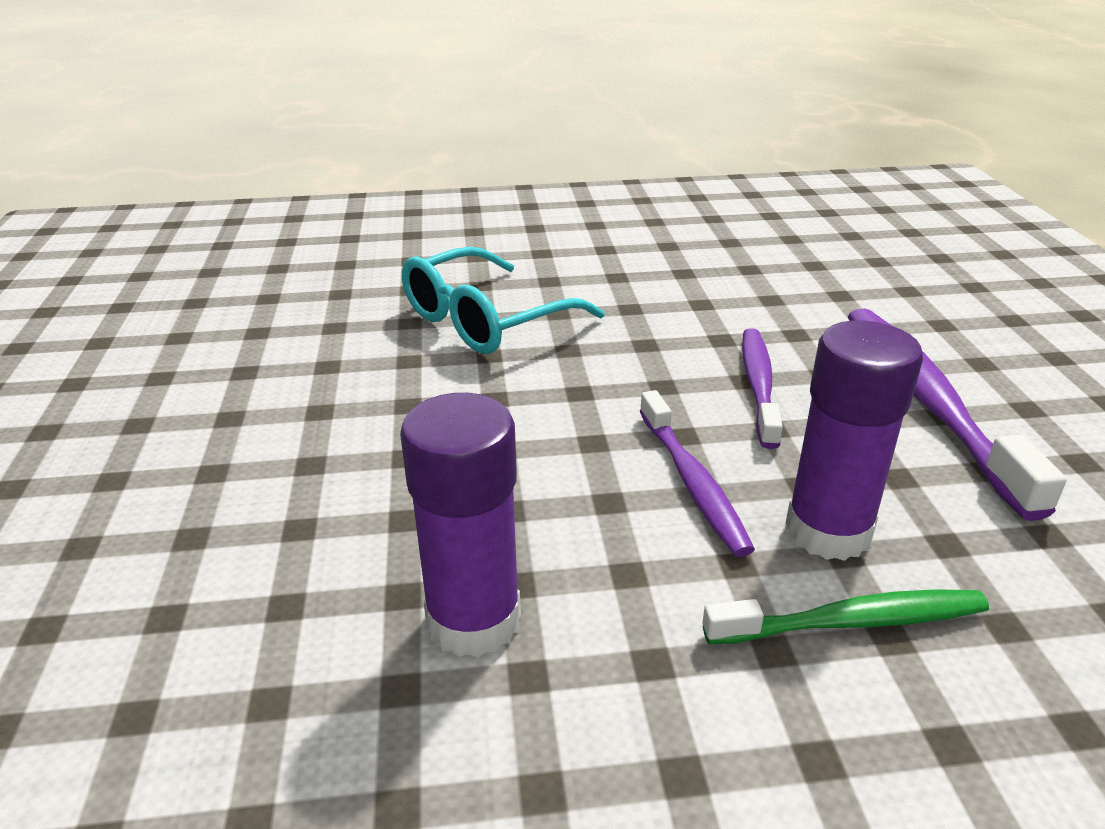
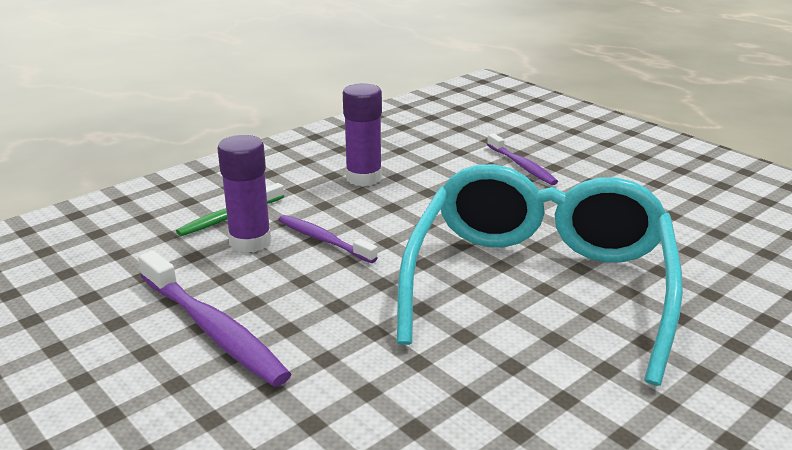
camera: 145 degrees right, 5 degrees down
(486, 320) = (539, 285): turquoise glasses -> turquoise glasses, size x1.92
(758, 385) = (325, 302): purple toothbrush -> purple toothbrush (522, 166)

